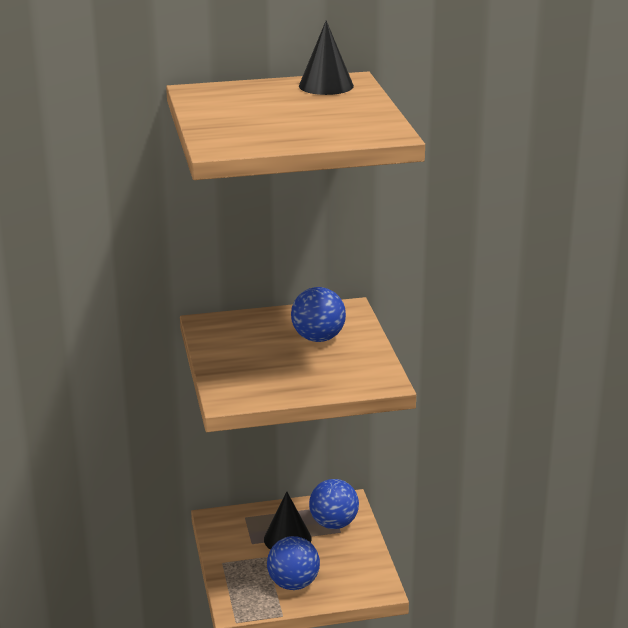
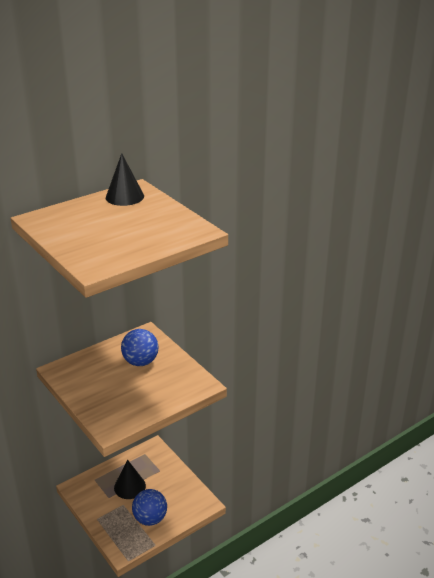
camera: 25 degrees left, 5 degrees up
(334, 524) = (153, 466): blue ball -> none

